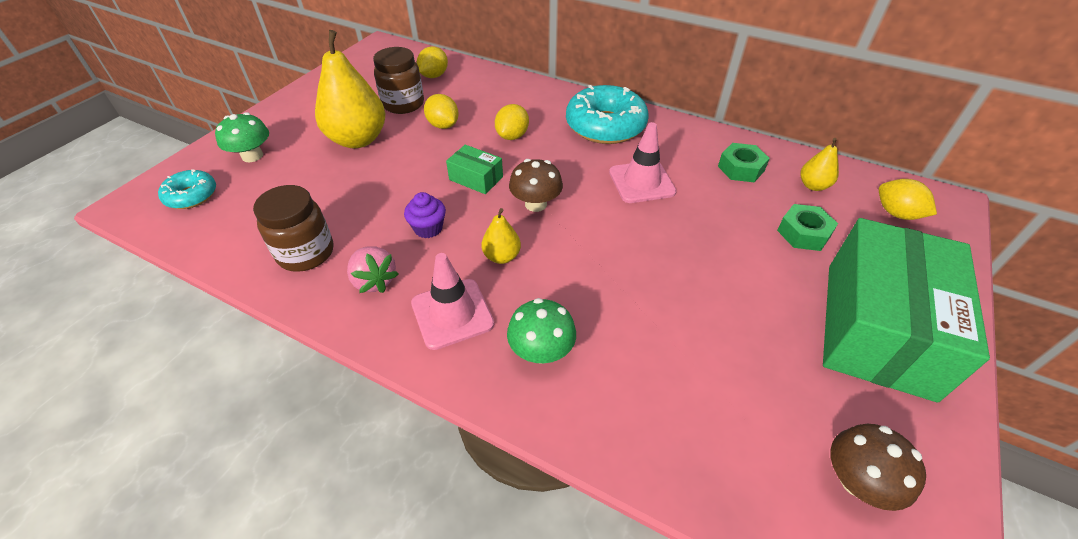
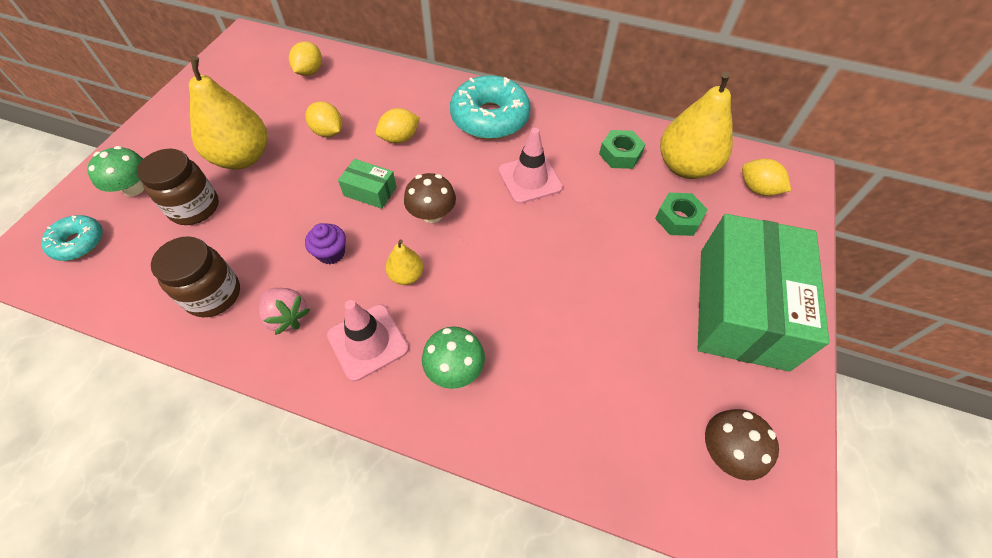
camera: 10 degrees left, 10 degrees up
(403, 104) = (283, 110): brown jar -> brown jar (194, 208)
(512, 136) = (400, 138): yellow lemon -> yellow lemon turned 45 degrees clockwise
(813, 186) = (685, 167): yellow pear -> yellow pear, size x2.09

